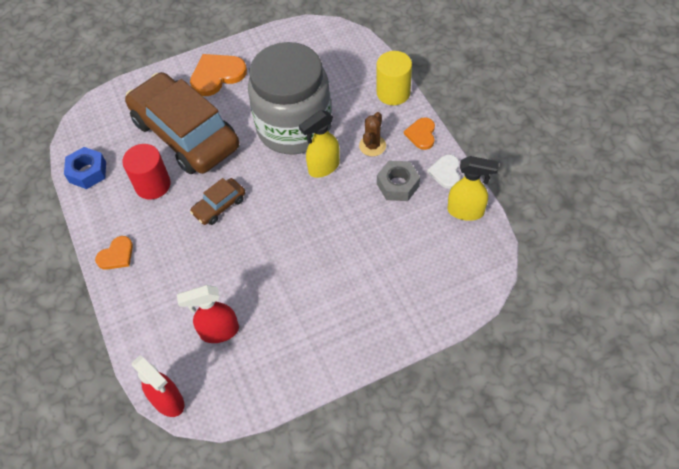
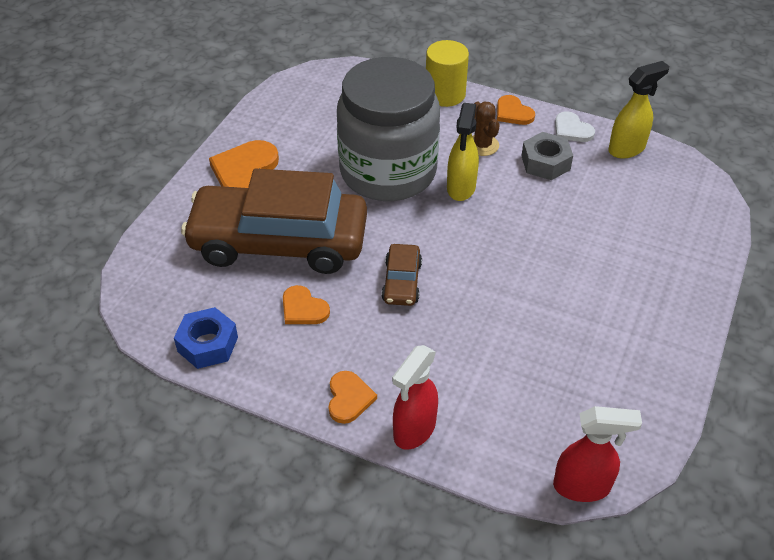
camera: 45 degrees left, 10 degrees down
(152, 185) = (303, 308): red cylinder -> orange heart
(219, 332) = (548, 389): red spray bottle -> red spray bottle (414, 430)

